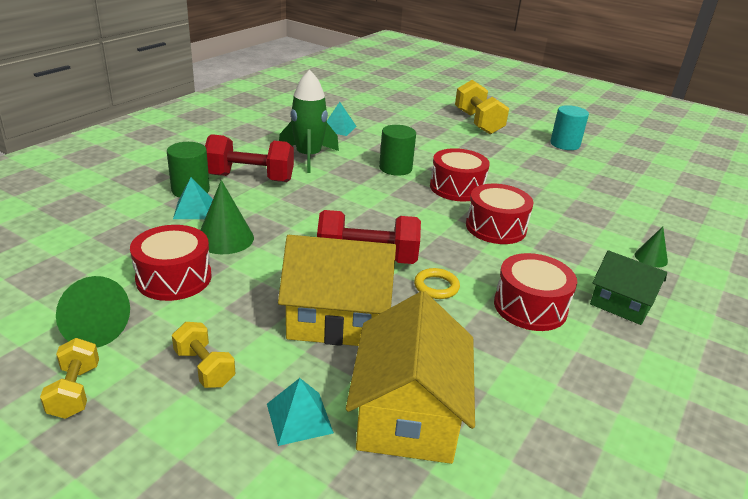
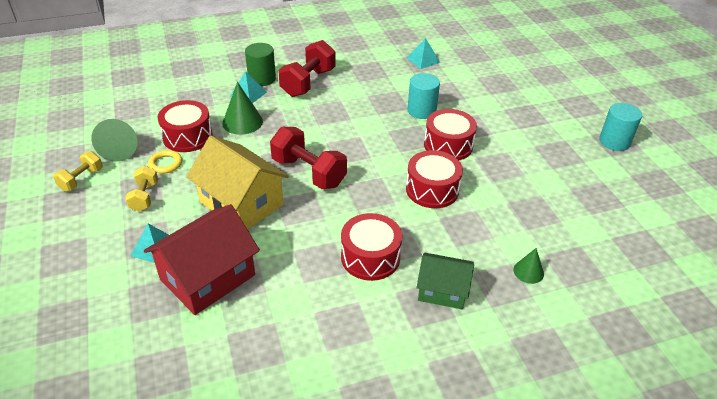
camera: 40 degrees right, 10 degrees up
(250, 178) = (308, 82): red dumbbell -> red dumbbell turned 75 degrees clockwise
(308, 157) = (368, 78): green rocket -> none
(395, 168) = (421, 110): green cylinder -> turquoise cylinder
(408, 414) = (207, 277): yellow house -> red house
(436, 287) = (326, 212): yellow ring -> yellow ring (166, 164)
(478, 122) = (556, 92): yellow dumbbell -> none
(621, 304) = (442, 290): green house -> green house turned 60 degrees counterclockwise

